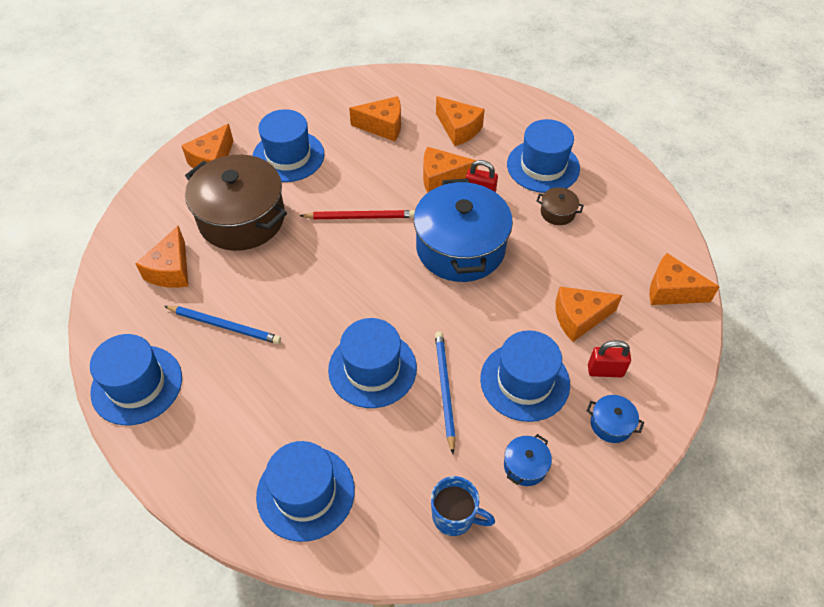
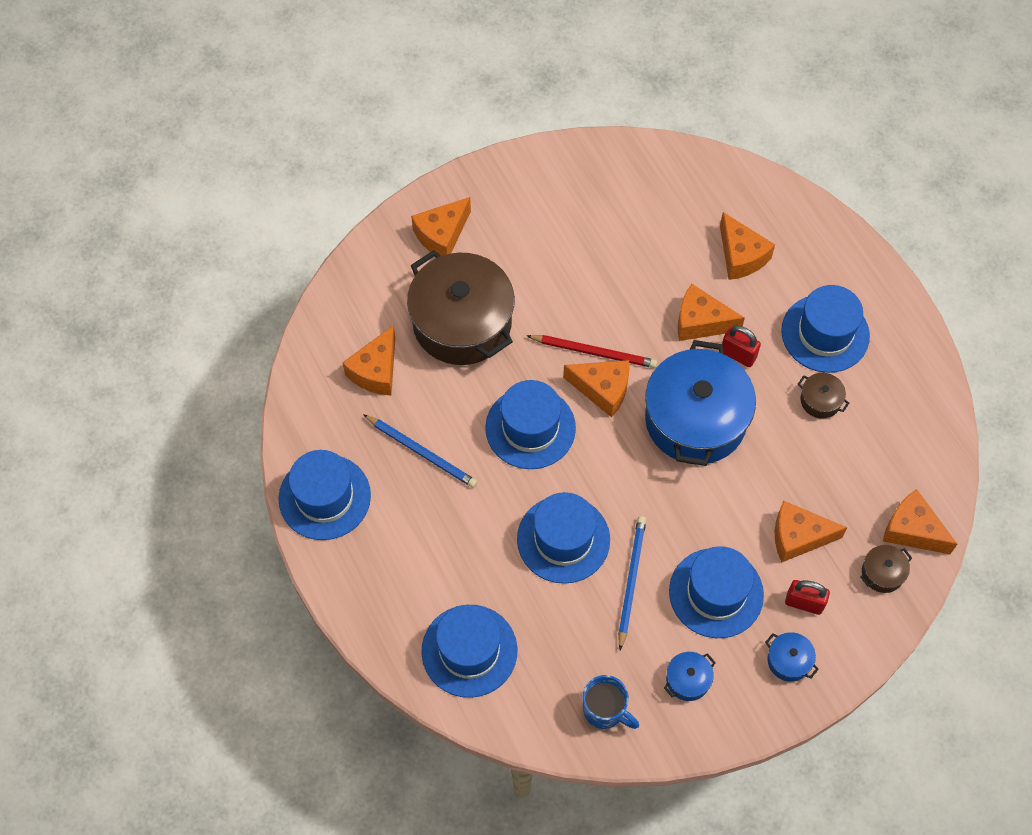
camera: 15 degrees right, 10 degrees up
(288, 156) = (530, 248): blue hat -> blue hat (530, 428)
(383, 126) = (651, 231): orange cheese -> orange cheese (602, 389)
(661, 330) = (882, 573): none -> brown pot

